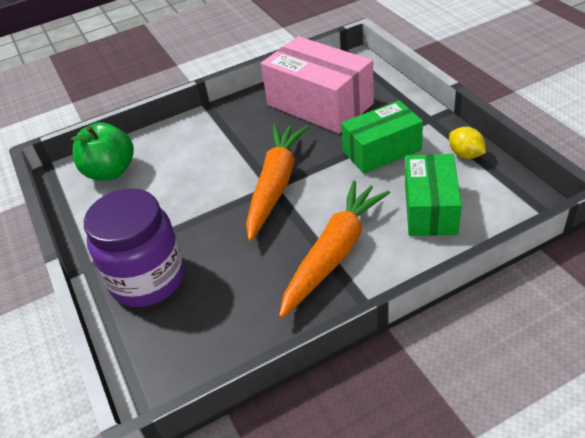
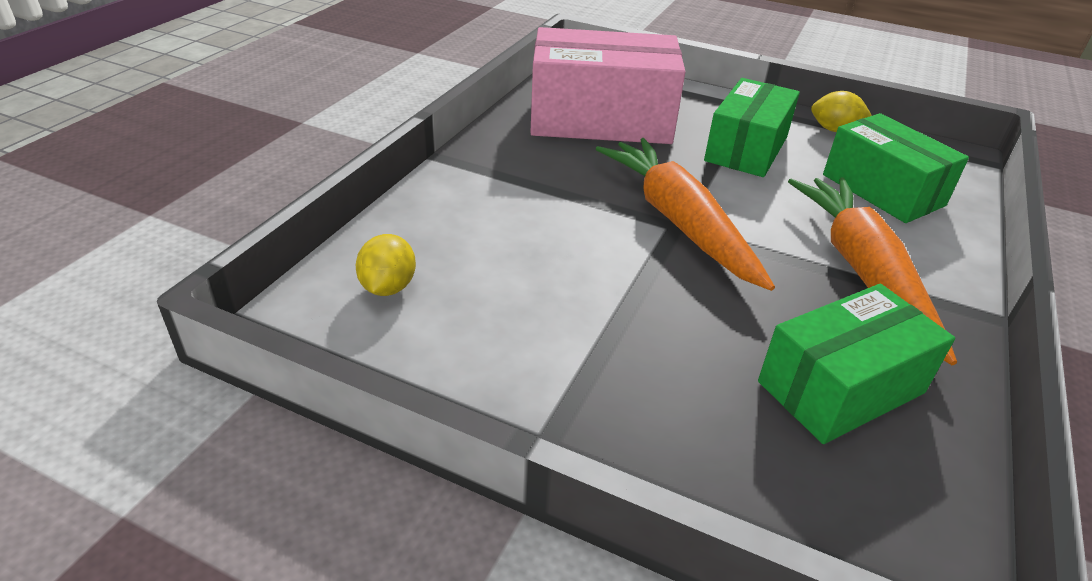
camera: 45 degrees left, 5 degrees down
(110, 171) = (388, 287): green apple -> yellow lemon
(148, 279) = (678, 414): purple jar -> none
(231, 303) = (840, 387): none -> green box

